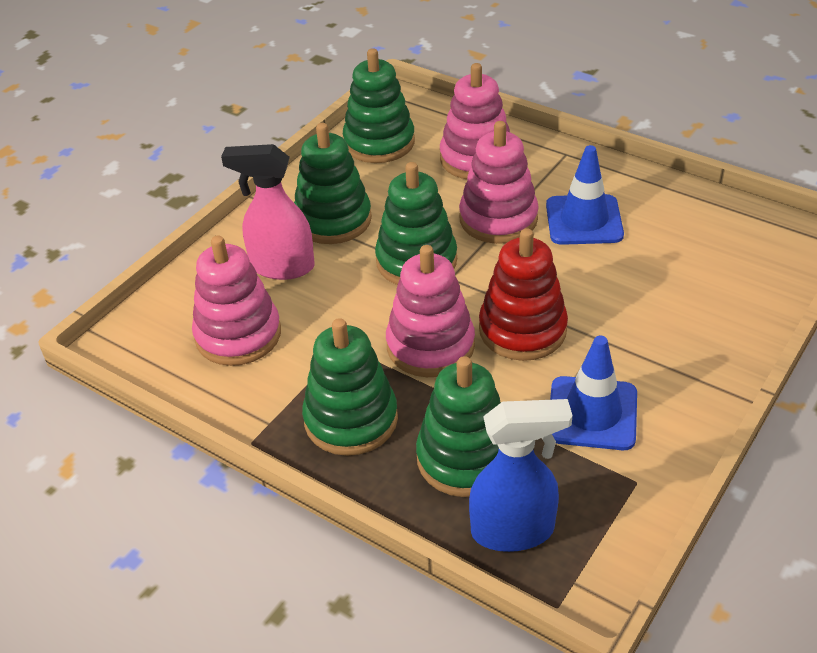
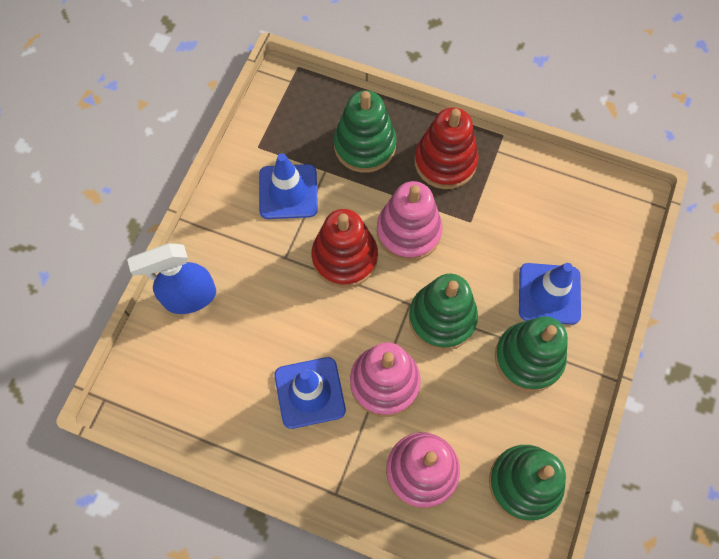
camera: 165 degrees right, 25 degrees up
(238, 335) = (551, 219): pink stacking toy -> none
(281, 267) = (549, 294): pink spray bottle -> blue traffic cone
(351, 419) = (445, 162): green stacking toy -> red stacking toy
(513, 531) = (327, 104): blue spray bottle -> blue spray bottle (189, 297)

